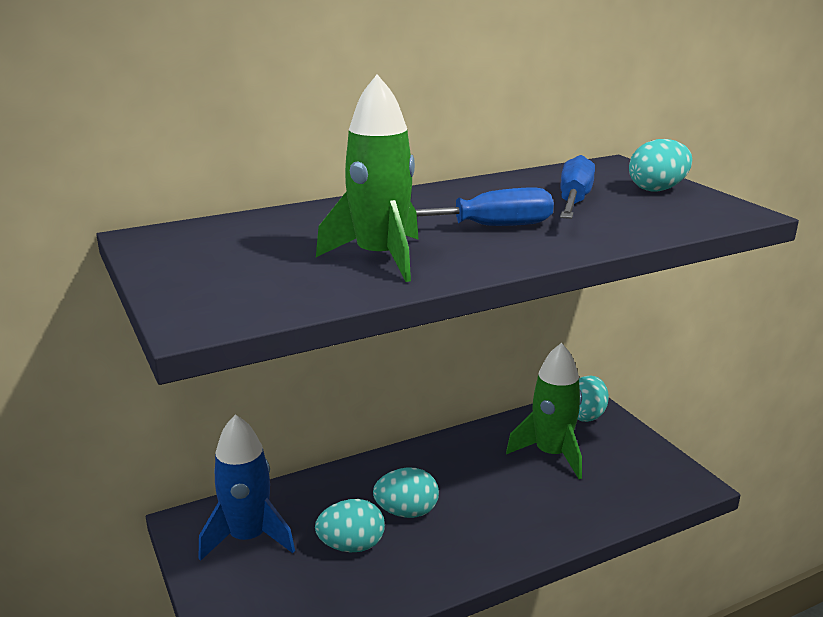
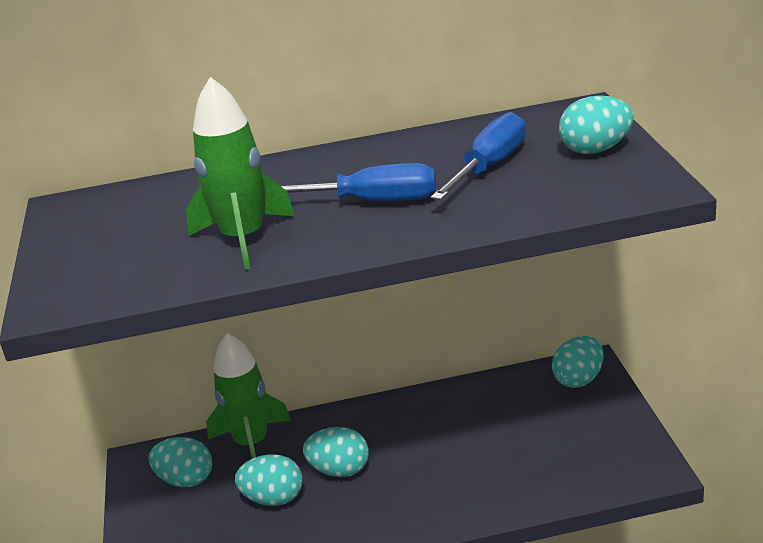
camera: 20 degrees right, 5 degrees up
(248, 537) = (185, 480): blue rocket -> turquoise egg
(551, 454) = (517, 421): green rocket -> green rocket (252, 443)

